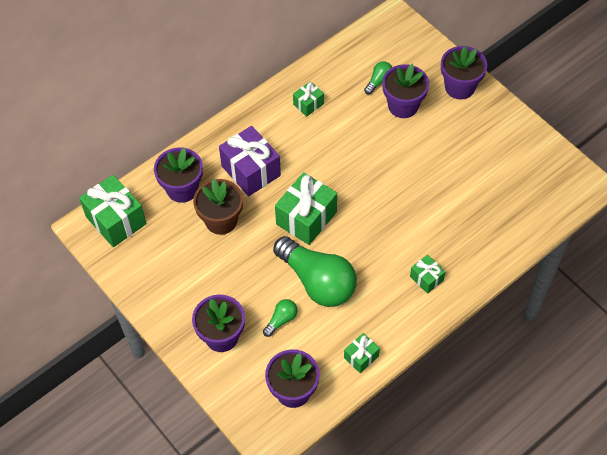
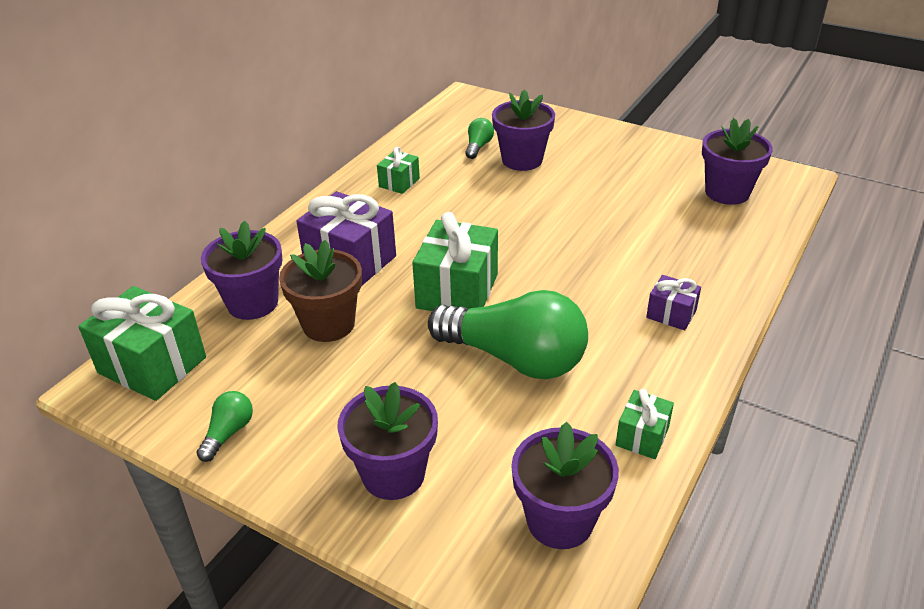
camera: 20 degrees left, 20 degrees down
(281, 320) = (484, 423): green light bulb -> green light bulb (228, 433)
(426, 278) = (671, 314): green gift -> purple gift
(459, 87) = (579, 132): purple flower pot -> purple flower pot (727, 192)

